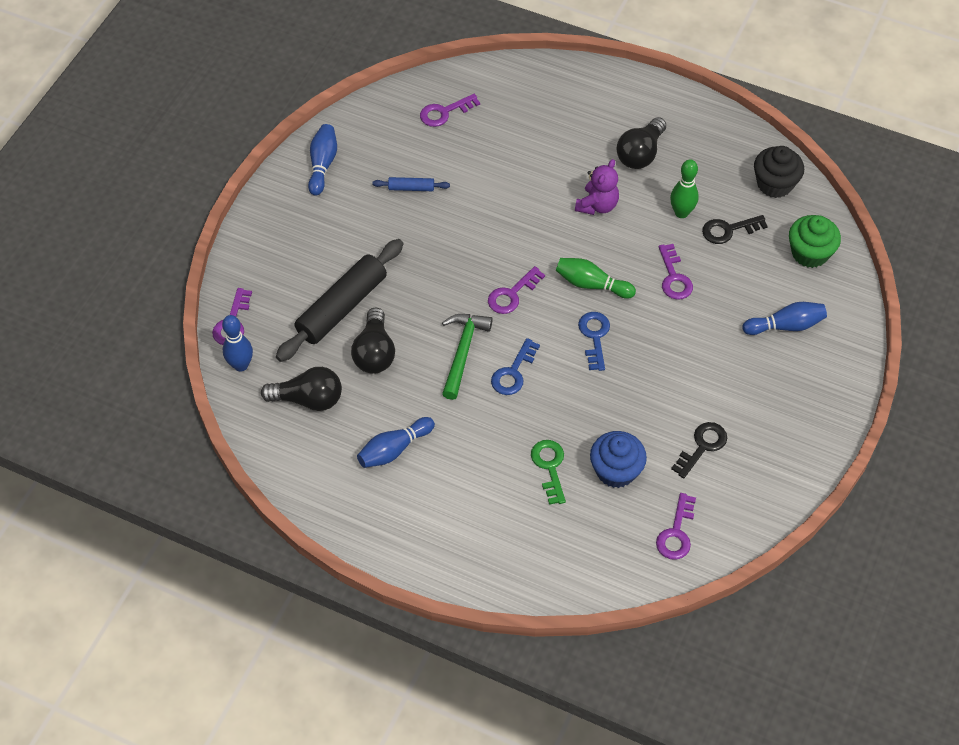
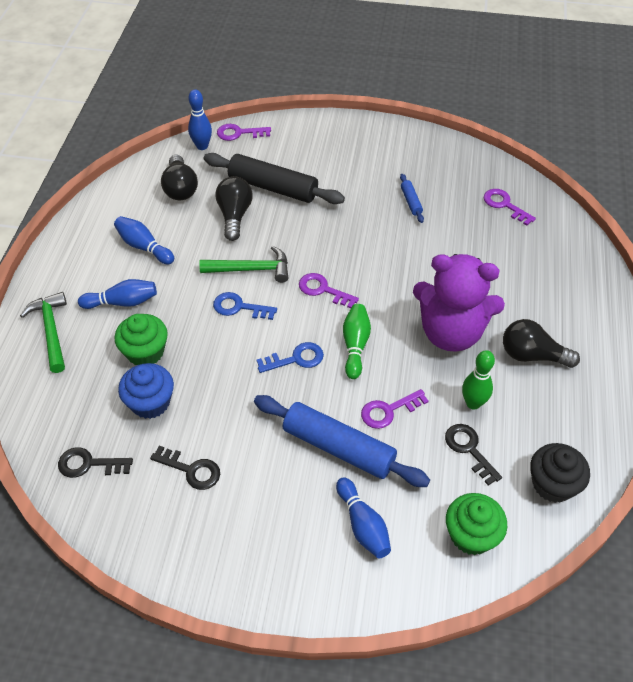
camera: 75 degrees right, 5 degrees down
(322, 165) = (410, 146): blue bowling pin -> blue bowling pin (122, 302)
(374, 353) = (234, 215): black light bulb -> black light bulb turned 105 degrees clockwise
(493, 555) = (51, 330): none -> green hammer
(549, 467) = (145, 352): green key -> green cupcake
(597, 205) = (451, 332): purple teddy bear -> purple teddy bear, size x1.91
(676, 533) = (89, 464): purple key -> black key
(704, 325) = (338, 447): none -> blue rolling pin

